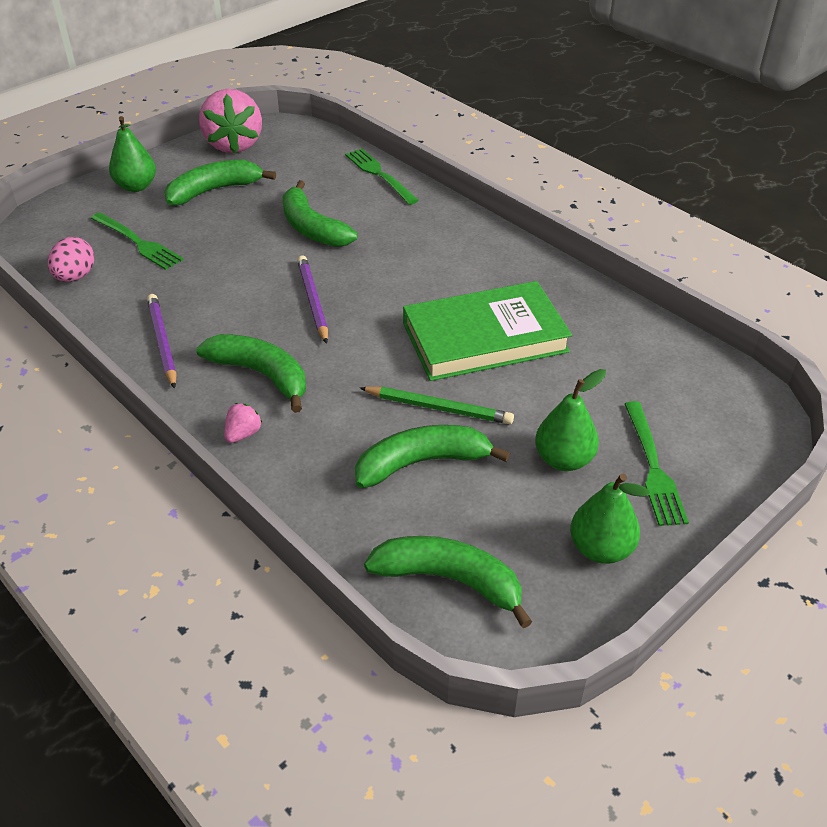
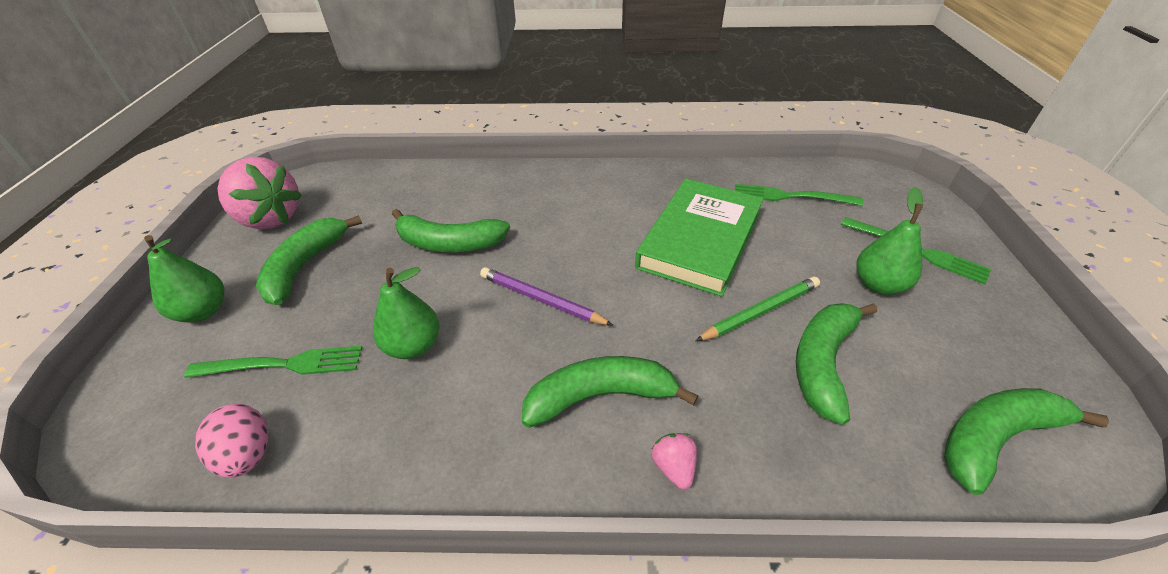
camera: 45 degrees left, 0 degrees up
(162, 342) = (459, 445): purple pencil -> none
(379, 174) = (443, 175): green fork -> green fork (790, 196)
(601, 549) = (997, 326): green pear -> green pear (413, 346)

